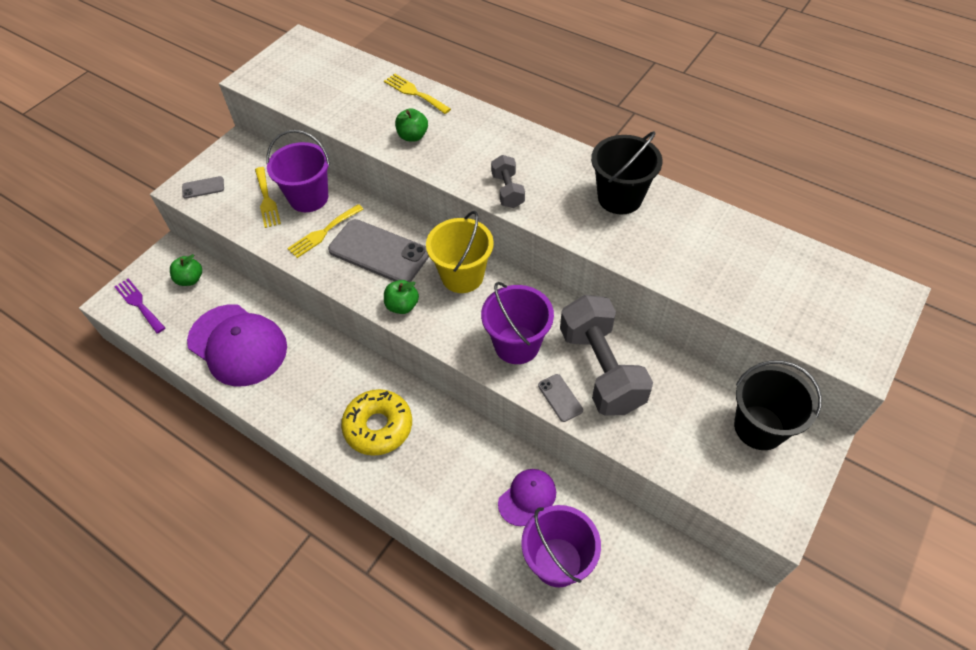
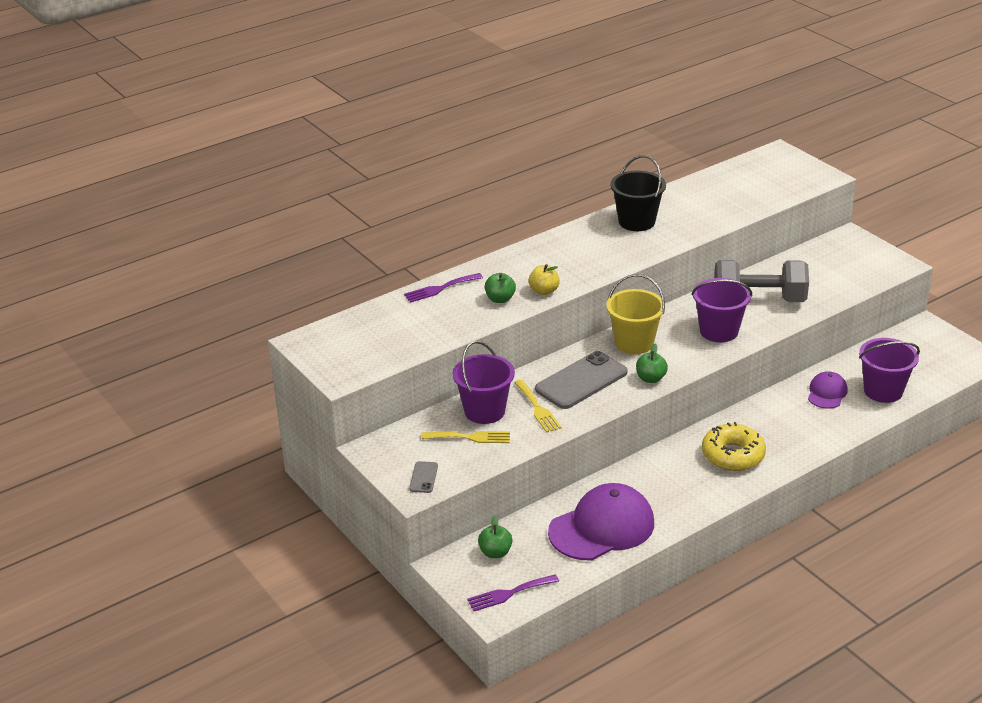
camera: 70 degrees left, 20 degrees down
(414, 93) = (440, 289): yellow fork -> purple fork
(441, 162) = (544, 291): none -> yellow apple
(507, 191) = (598, 267): grey dumbbell -> none
(527, 497) = (827, 393): purple cap -> purple cap turned 45 degrees clockwise
(560, 398) = (776, 323): grey phone -> none
(759, 427) = (833, 252): black bucket -> none

